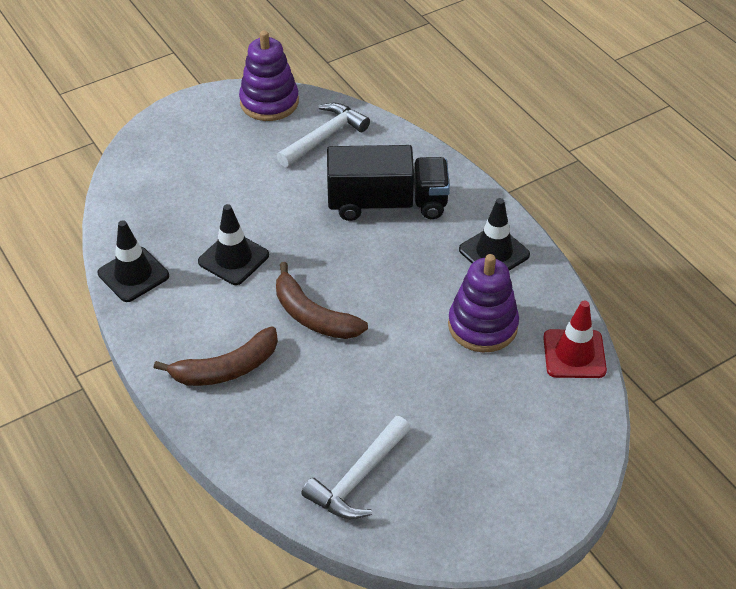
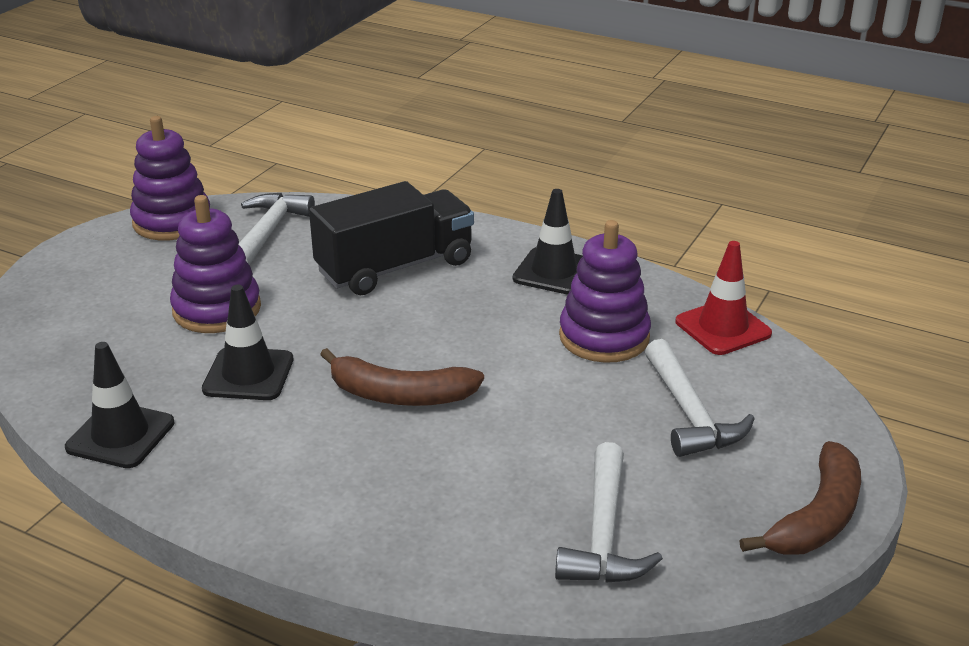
camera: 30 degrees left, 15 degrees down
(226, 368) = (334, 487): brown banana -> brown banana (817, 517)
(248, 195) = (217, 309): none -> purple stacking toy
(488, 415) = (689, 413): none -> white hammer

